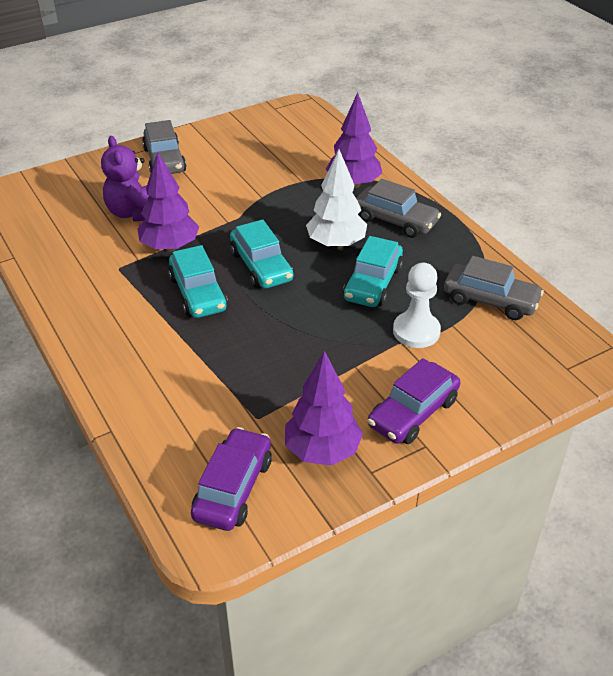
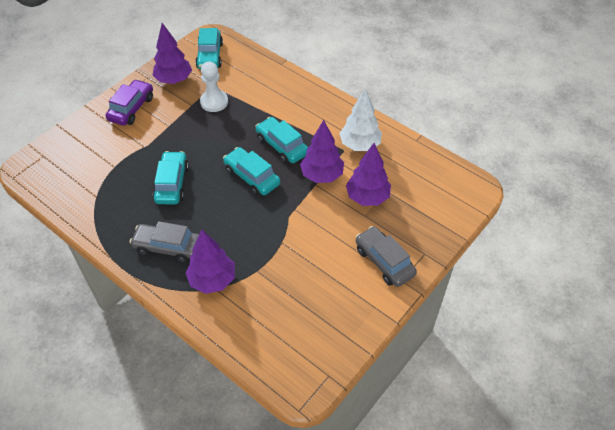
camera: 160 degrees right, 10 degrees up
(133, 213) = (367, 197): purple teddy bear -> purple tree
(233, 488) = (210, 56): purple car -> turquoise car
(336, 244) = (207, 210): white tree -> white tree (360, 145)
(416, 331) = (137, 156): white pawn -> white pawn (214, 102)
(490, 300) = (90, 191): grey car -> none

